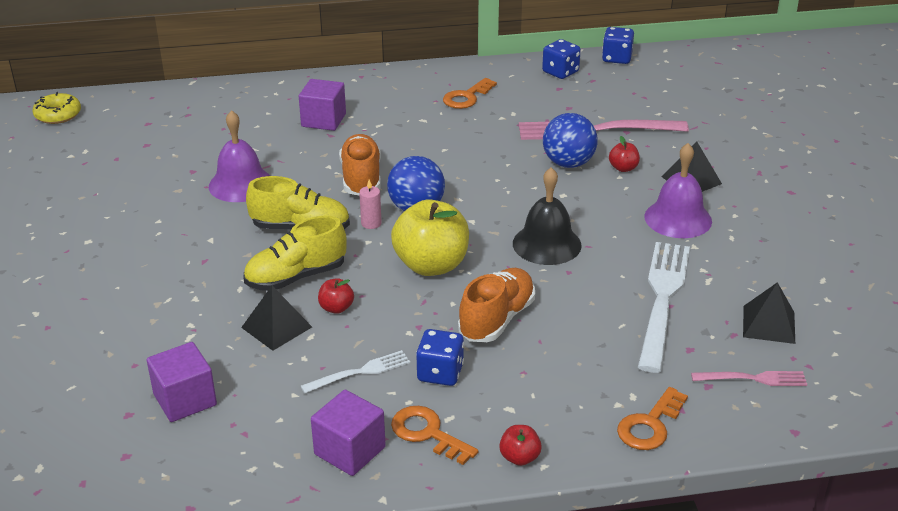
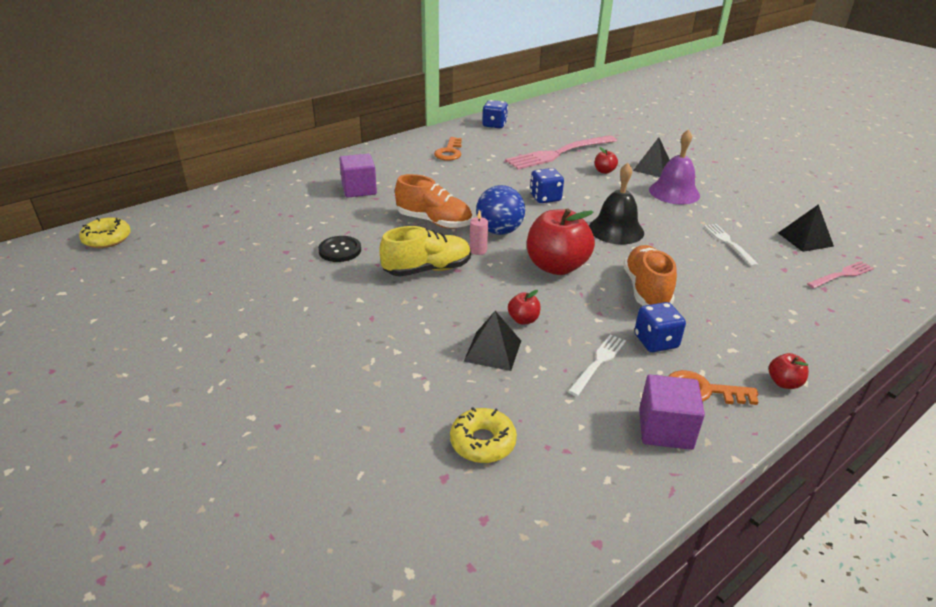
camera: 30 degrees left, 0 degrees up
(185, 400) = (482, 442): purple cube -> yellow donut
(240, 184) = (340, 250): purple bell -> black button
(296, 277) = (464, 307): yellow shoe -> none
(361, 178) = (434, 221): orange shoe -> orange shoe turned 150 degrees clockwise
(431, 265) = (556, 266): yellow apple -> red apple
(568, 163) = (567, 176): blue ball -> none
(616, 58) = (520, 110): blue dice -> blue dice (545, 198)
(650, 425) = (828, 327): orange key -> none
(662, 299) = (728, 243): white fork -> white fork, size x0.51

